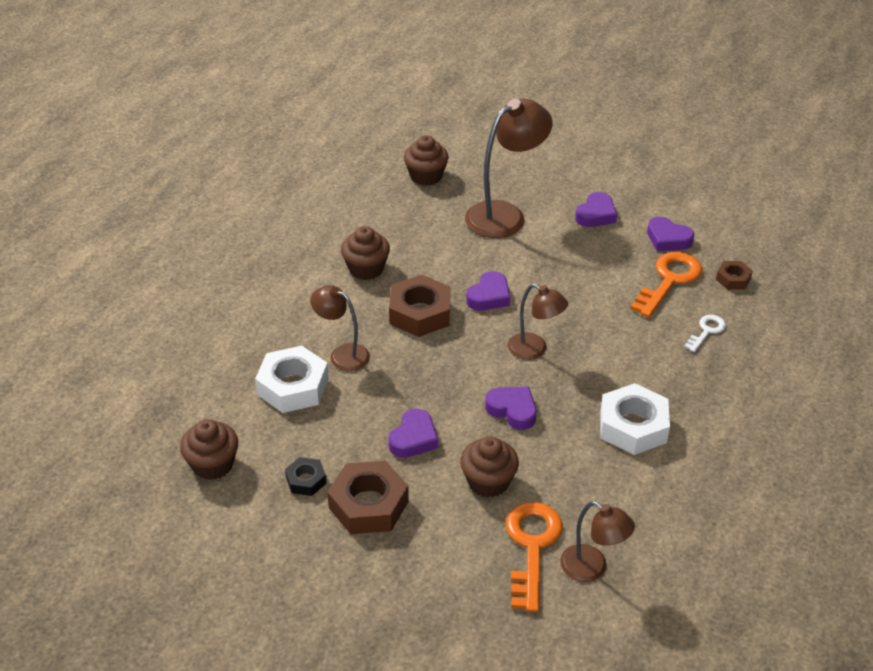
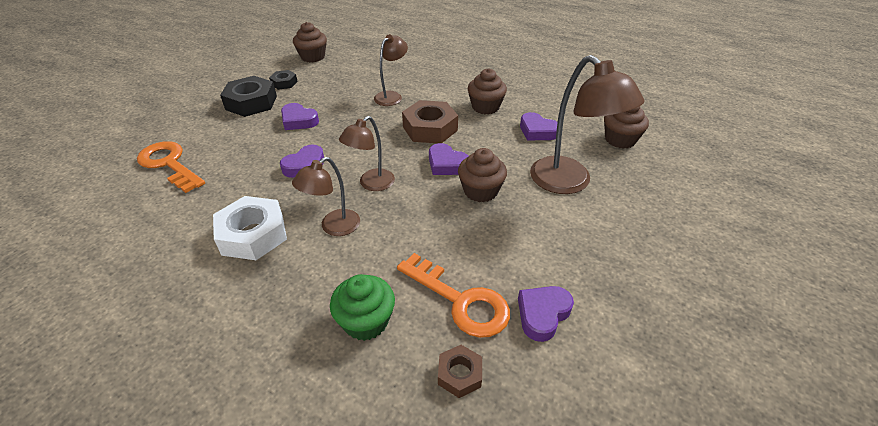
camera: 95 degrees right, 0 degrees up
(293, 386) = (366, 79): white nut -> none
(368, 504) = (251, 102): brown nut -> black nut
(488, 481) = (240, 149): brown cupcake -> brown cupcake (480, 191)
(531, 546) = (169, 164): orange key -> orange key turned 150 degrees counterclockwise
(592, 568) = (126, 191): brown lamp -> brown lamp (334, 227)
(596, 214) = (582, 251): purple heart -> purple heart (537, 131)
(706, 331) = (366, 321): white key -> green cupcake

